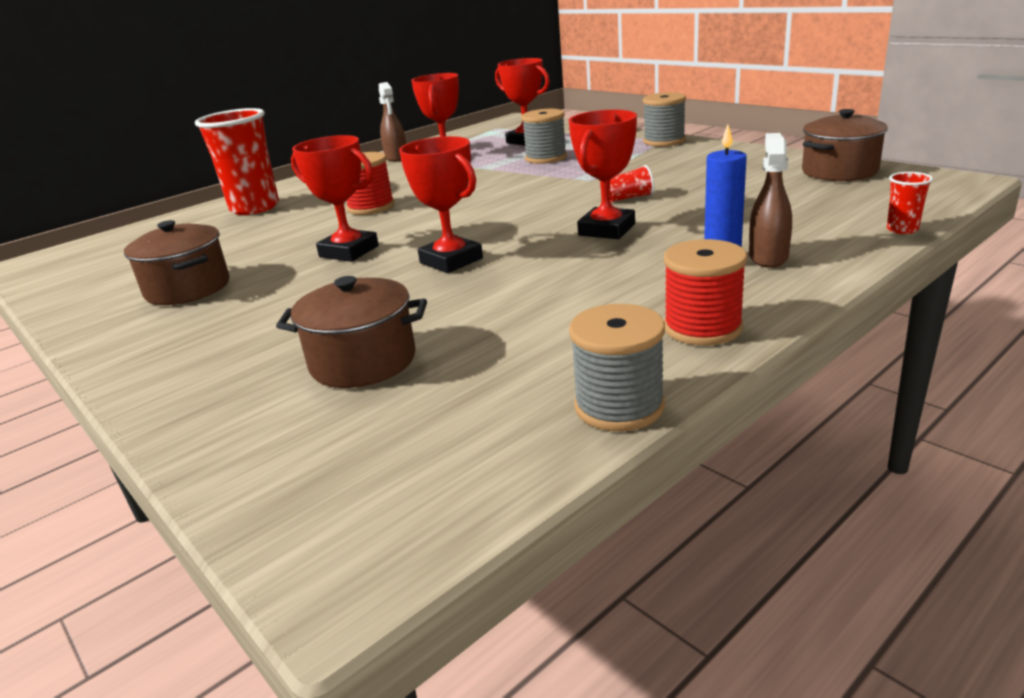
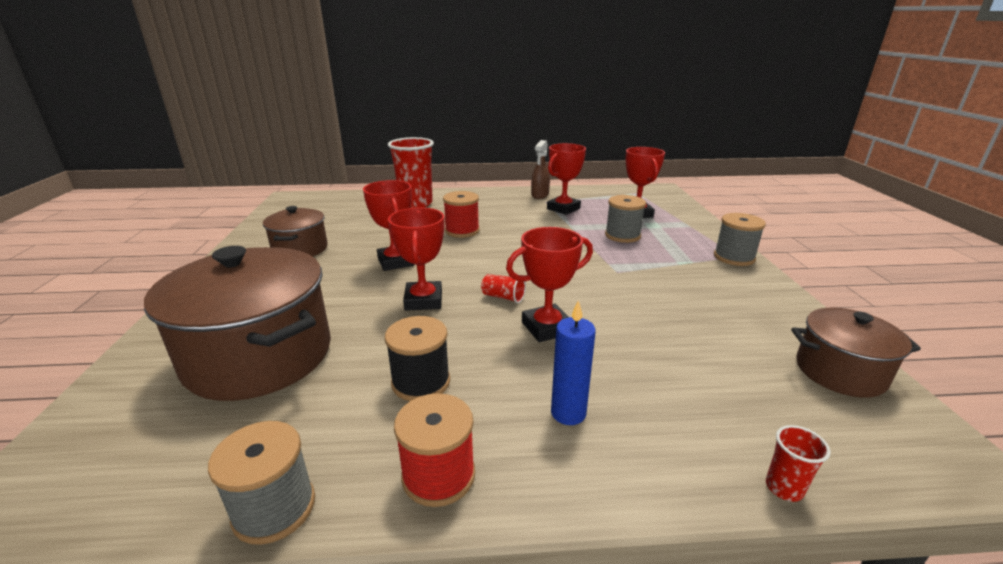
camera: 35 degrees right, 0 degrees up
(363, 361) = (259, 356): brown pot -> brown pot, size x1.81
(573, 299) = (421, 382): none -> black spool
(629, 198) = (612, 304): red cup -> red cup (503, 297)
(768, 257) = (606, 435): brown spray bottle -> none

